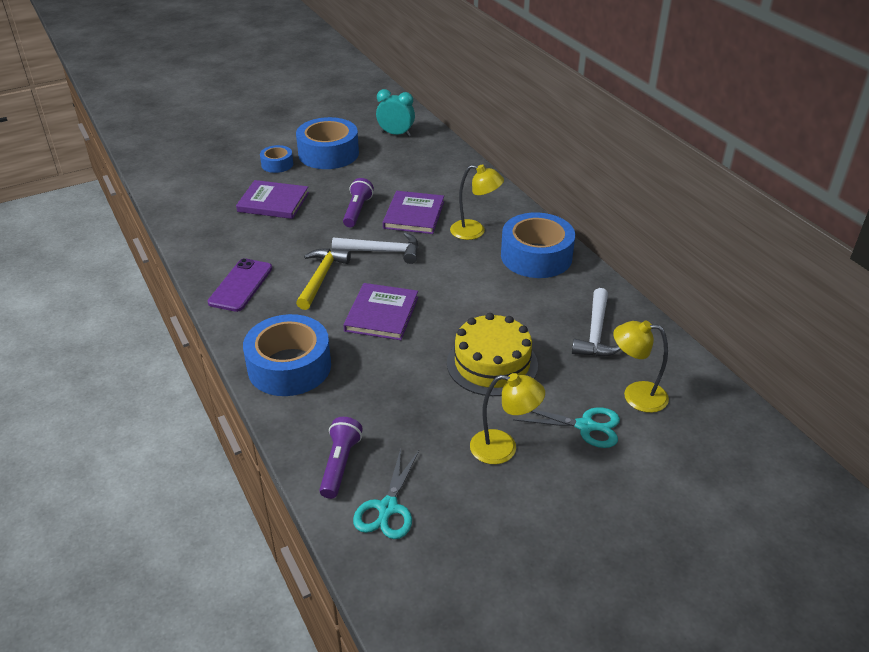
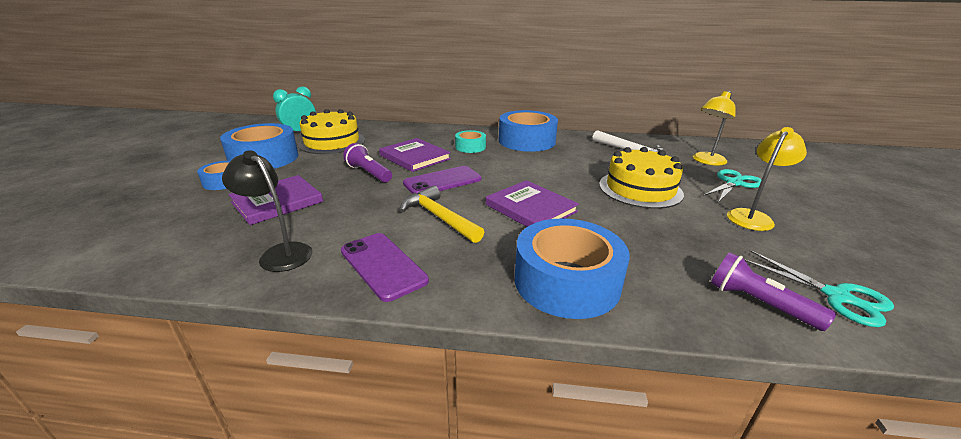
camera: 55 degrees left, 10 degrees down
(219, 242) = (280, 253): none -> black lamp
(382, 251) = (442, 181): white hammer -> purple phone
(394, 161) = (332, 142): none -> yellow cake
(475, 231) = (470, 147): yellow lamp -> turquoise tape

